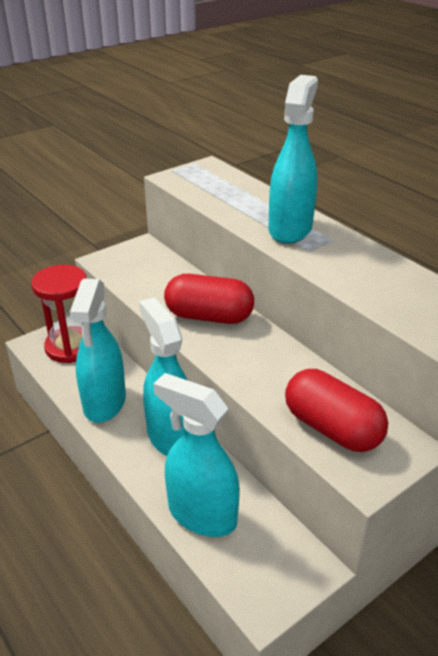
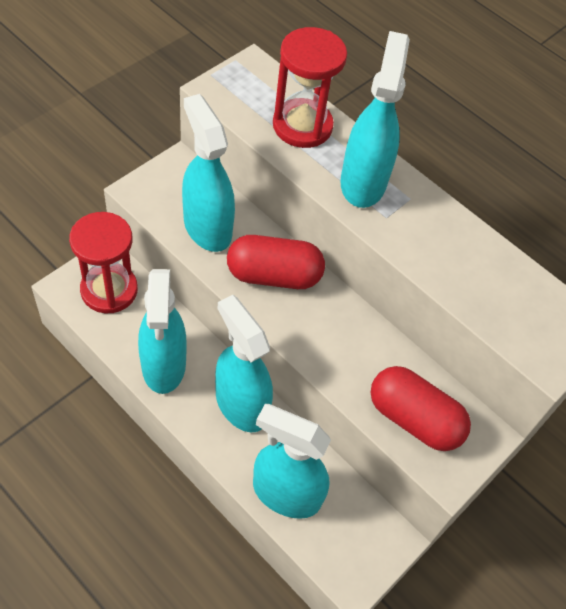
camera: 15 degrees left, 20 degrees up
(156, 284) = (207, 227): none -> turquoise spray bottle
(242, 197) = (302, 126): none -> red hourglass

